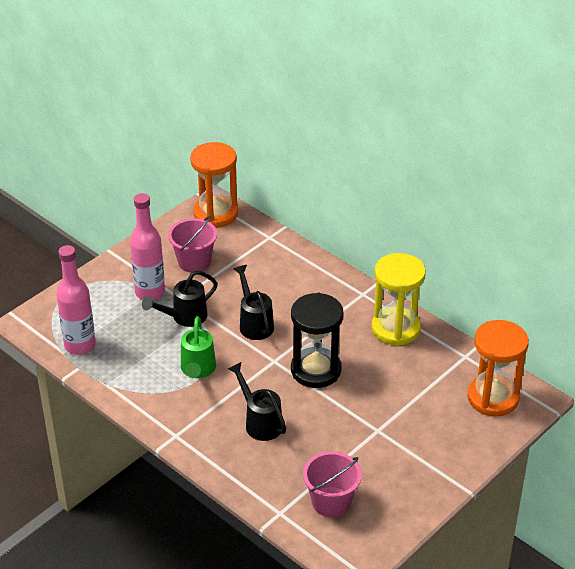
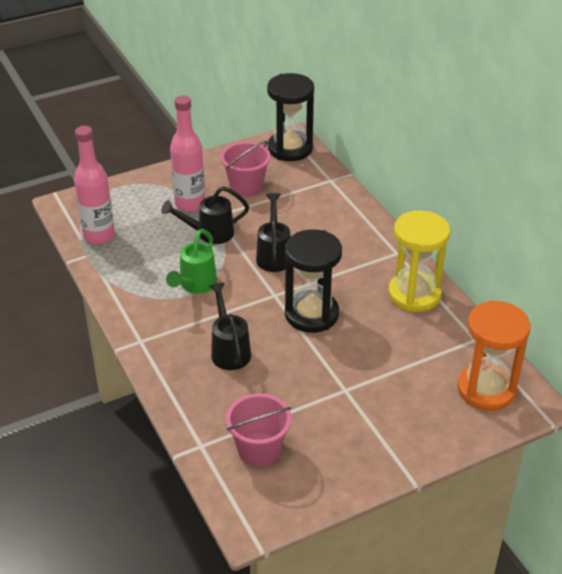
camera: 20 degrees right, 0 degrees up
(216, 214) = (290, 148): orange hourglass -> black hourglass

